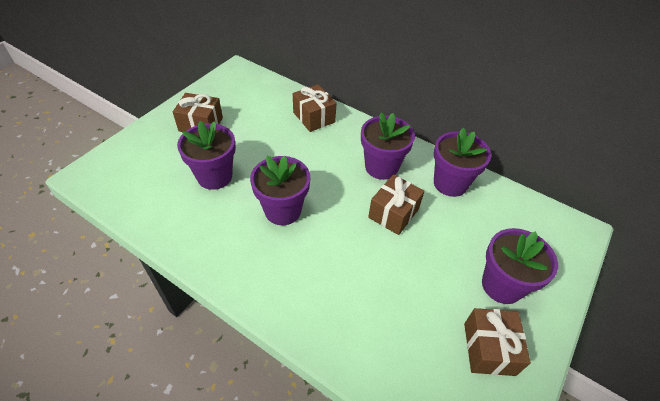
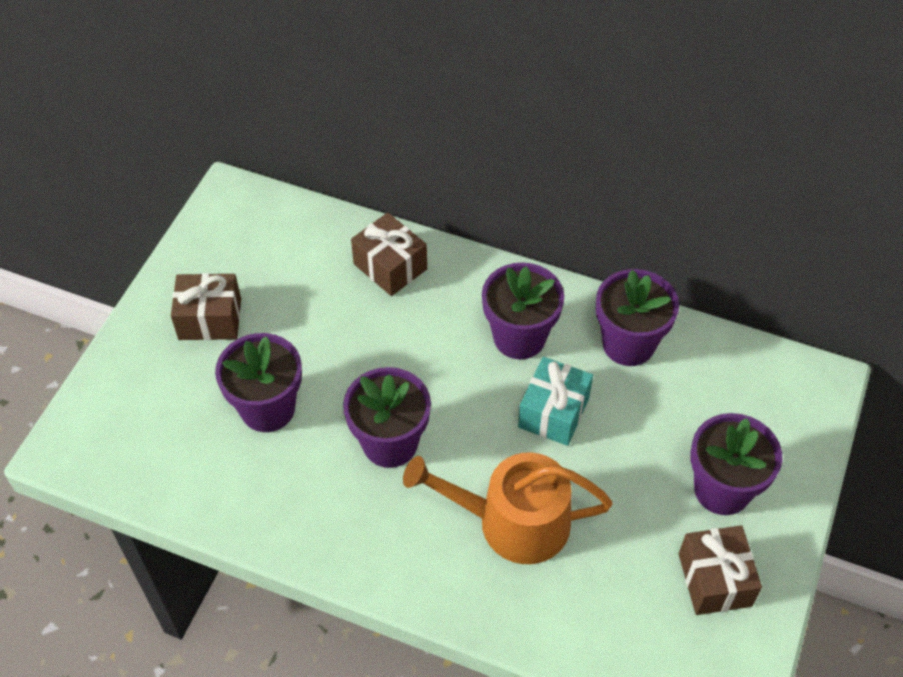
camera: 10 degrees left, 5 degrees up
(349, 275) = (512, 522): none -> orange watering can
(393, 213) = (553, 412): brown gift -> turquoise gift

